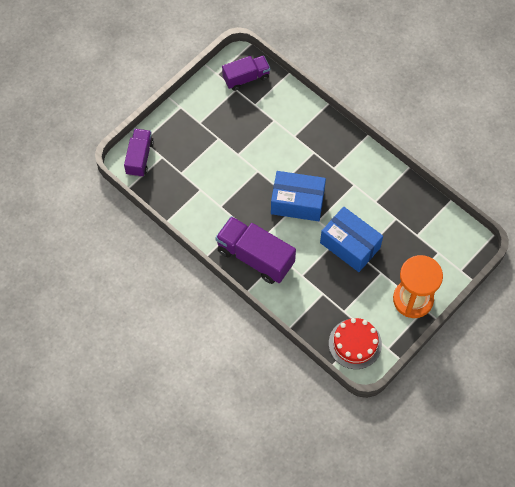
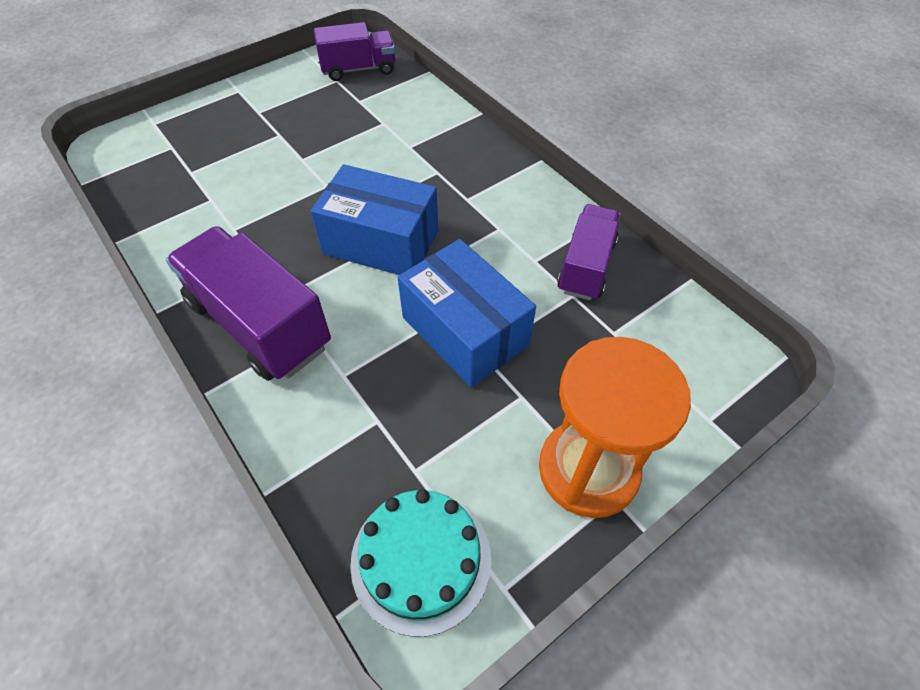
camera: 10 degrees right, 10 degrees down
(139, 158) = (133, 143): purple truck -> purple truck (586, 266)
(355, 343) = (421, 559): red cake -> turquoise cake

